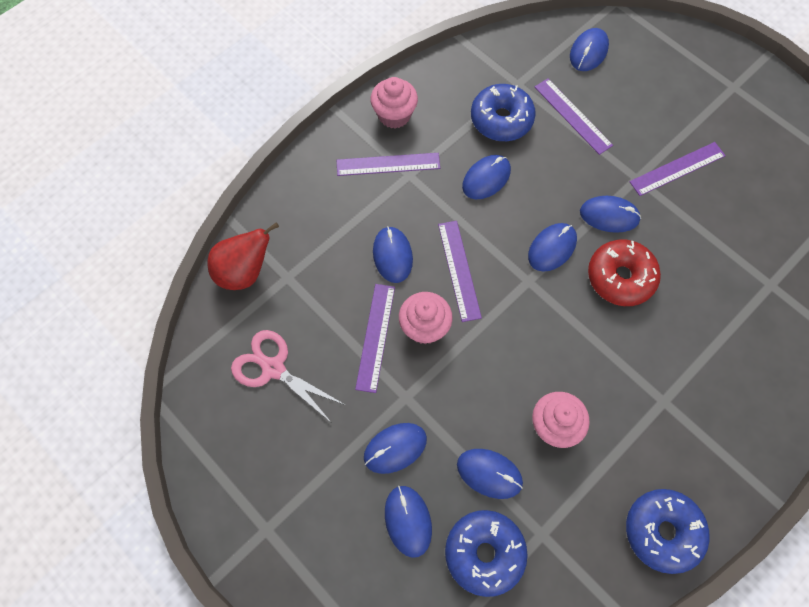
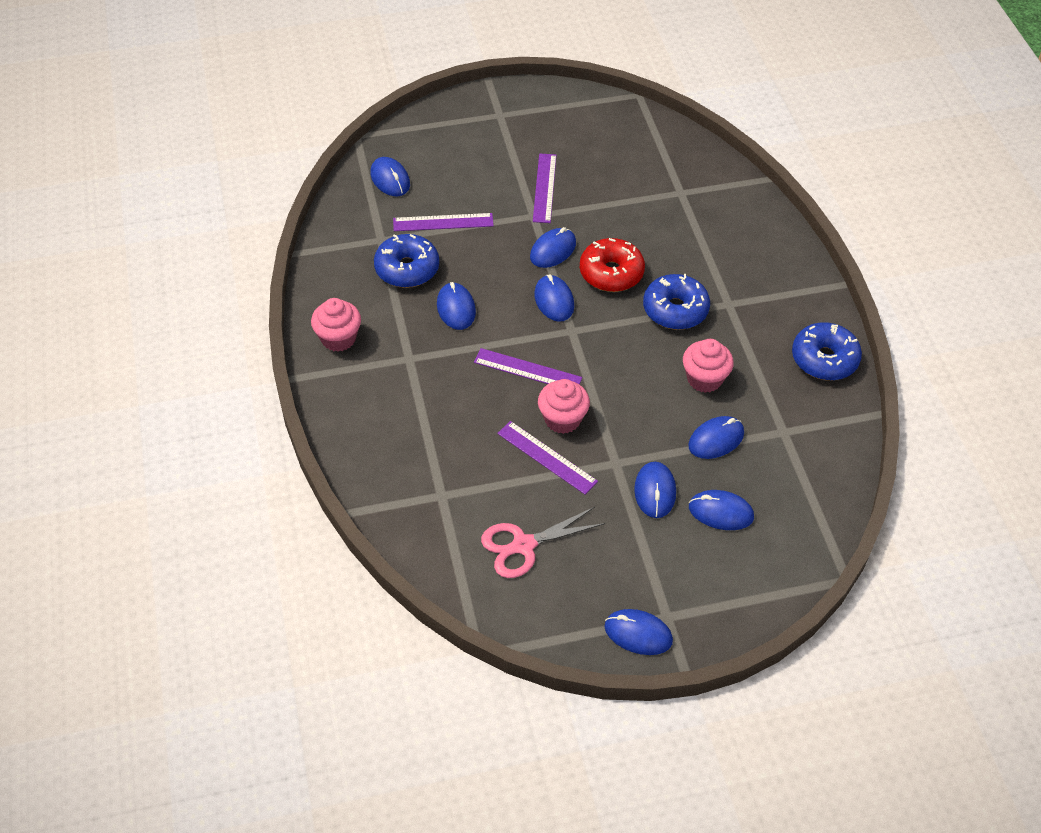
camera: 60 degrees left, 15 degrees down
(244, 272) = (411, 525): red pear -> none
(388, 164) = (385, 367): purple ruler -> none
(392, 255) = (479, 408): blue mouse -> blue mouse (638, 633)
(484, 553) = (776, 475): blue donut -> blue donut (675, 310)

